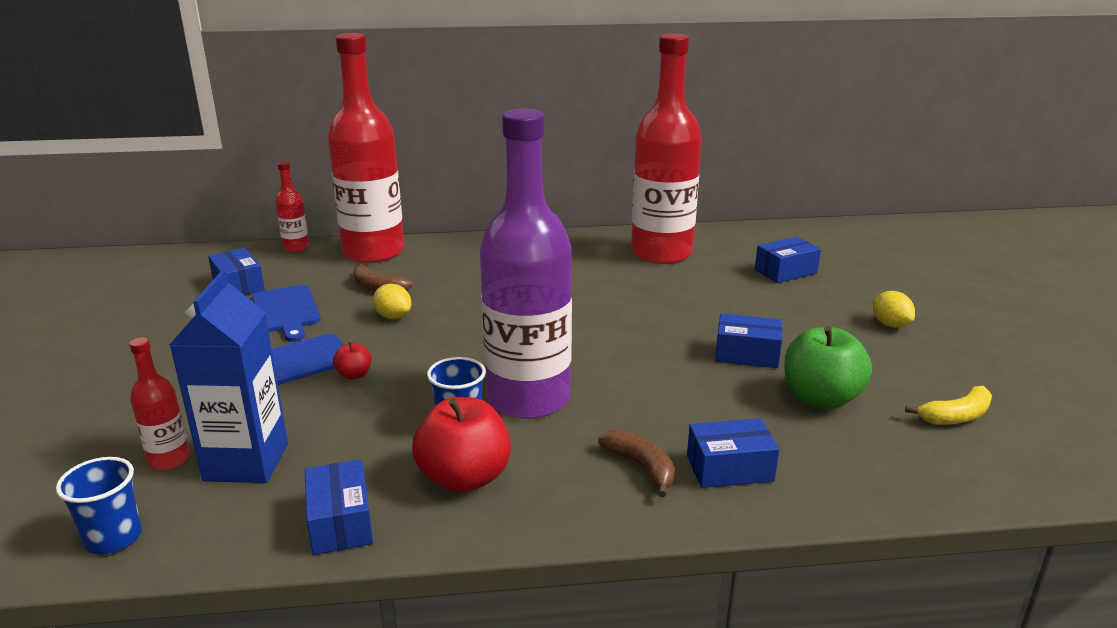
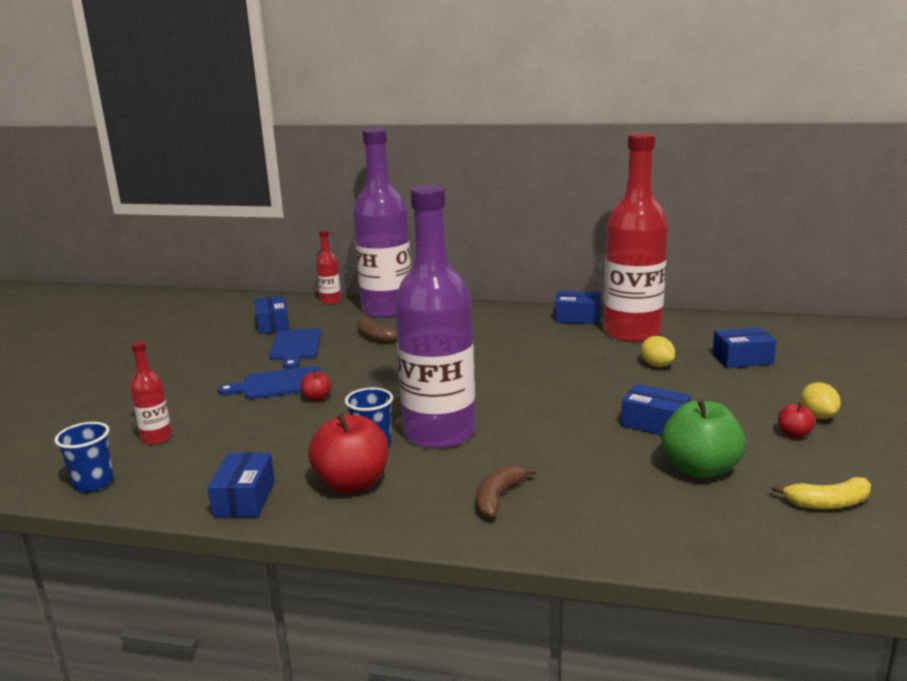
camera: 20 degrees right, 5 degrees down
(246, 462) = (205, 447): blue carton -> none
(373, 252) = (387, 310): red bottle -> purple bottle
(393, 317) = (372, 359): yellow lemon -> yellow lemon (656, 365)
(641, 467) = (498, 498): brown banana -> brown banana turned 135 degrees counterclockwise
(729, 468) = (574, 511): blue box -> blue box (577, 317)
(881, 347) = (794, 434): none -> red apple

